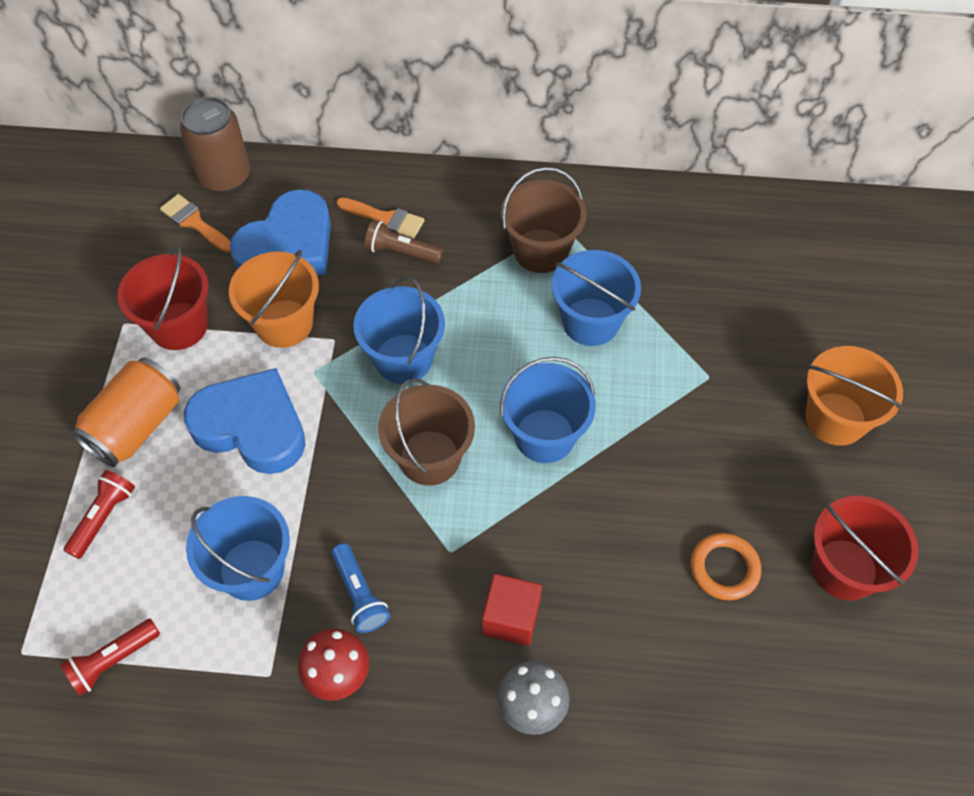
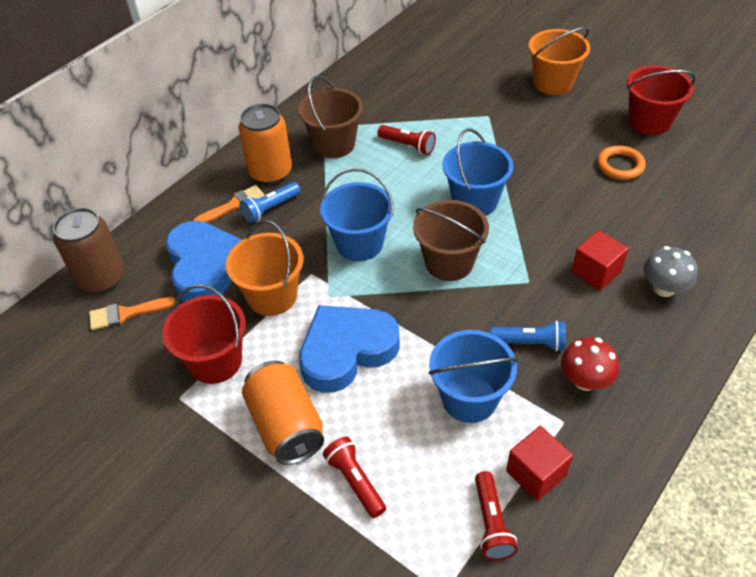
camera: 55 degrees left, 10 degrees down
(190, 676) = (536, 473): none -> red cube
(401, 251) = (270, 209): brown flashlight -> blue flashlight
(455, 220) = (270, 172): none -> orange can
(590, 322) = (408, 146): blue bucket -> red flashlight

